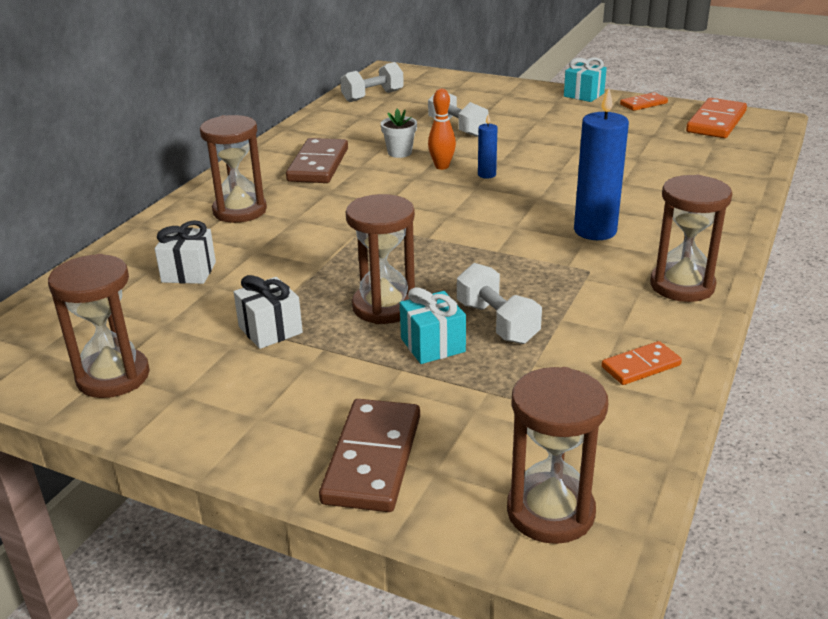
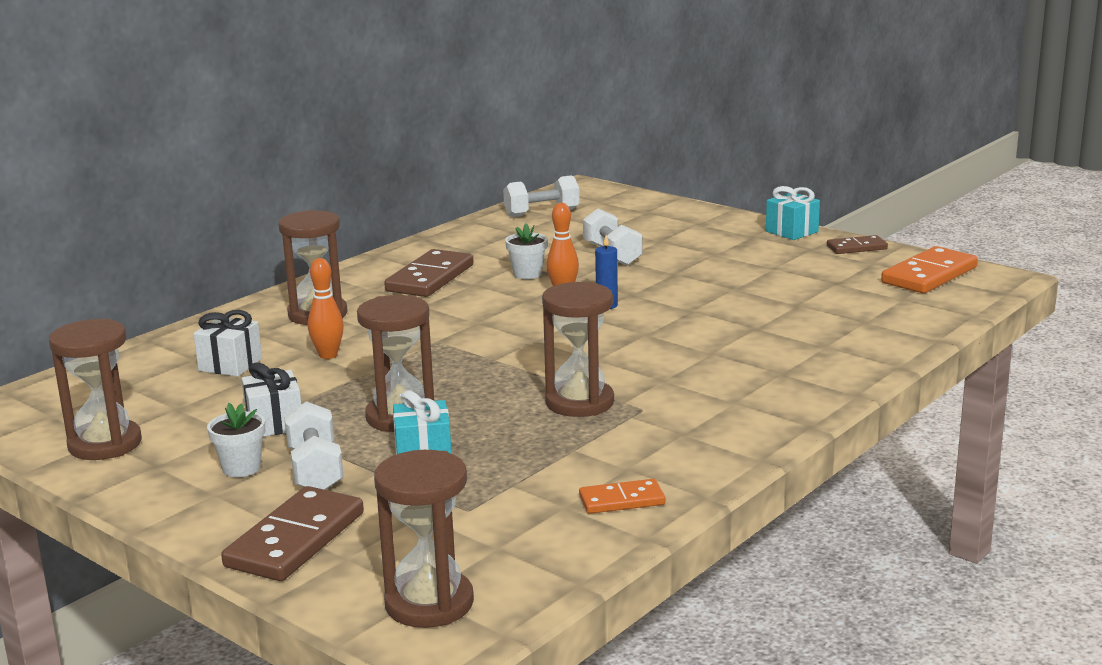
camera: 15 degrees right, 10 degrees down
(268, 384) = (241, 468): none -> white flower pot
(276, 251) = (328, 355): none -> orange bowling pin
(497, 323) = (504, 444): white dumbbell -> white dumbbell (315, 470)
(595, 231) = (682, 372): blue candle -> none
(643, 104) = (856, 248): orange domino -> brown domino
(682, 286) = (732, 435): brown hourglass -> brown hourglass (579, 402)

